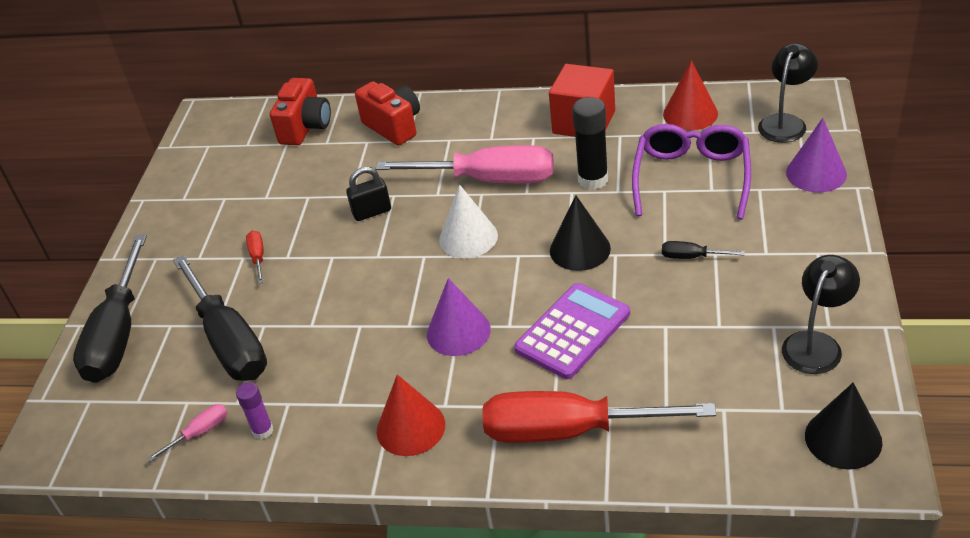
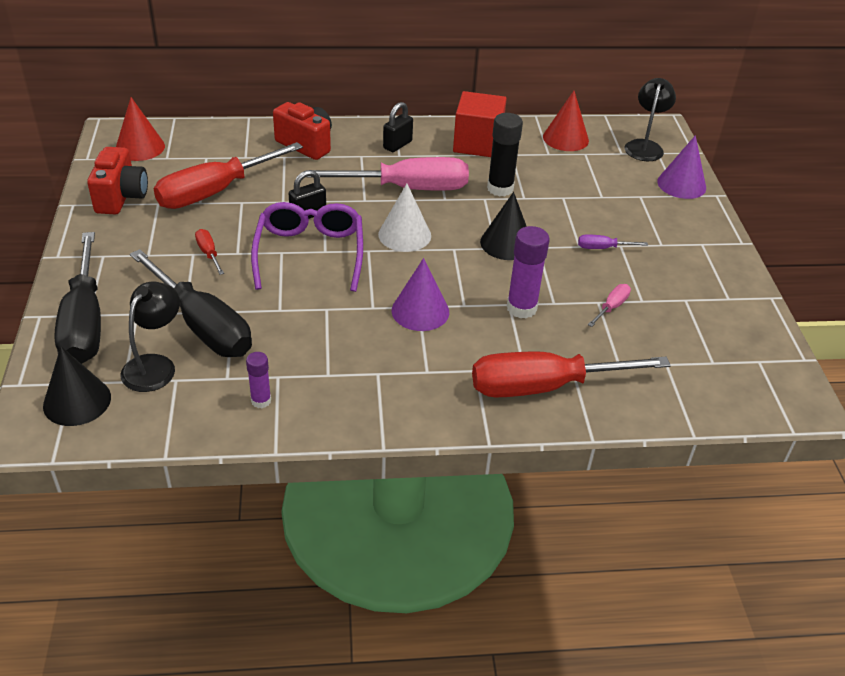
camera: 20 degrees left, 0 degrees up
(199, 433) = (197, 406): pink screwdriver -> pink screwdriver (611, 307)
(284, 184) = (215, 192): none -> red screwdriver
(305, 128) = (221, 144): red camera -> red camera (121, 197)
(410, 427) = (402, 391): red cone -> red cone (140, 147)
(492, 125) = (397, 145): none -> black padlock
(573, 331) = (521, 308): purple calculator -> purple glue stick
(691, 178) = (583, 187): purple glasses -> purple glasses (310, 253)
(692, 257) = (603, 248): black screwdriver -> purple screwdriver
(816, 344) = (723, 312): black lamp -> black lamp (155, 365)
(843, 438) = (767, 381): black cone -> black cone (77, 401)

